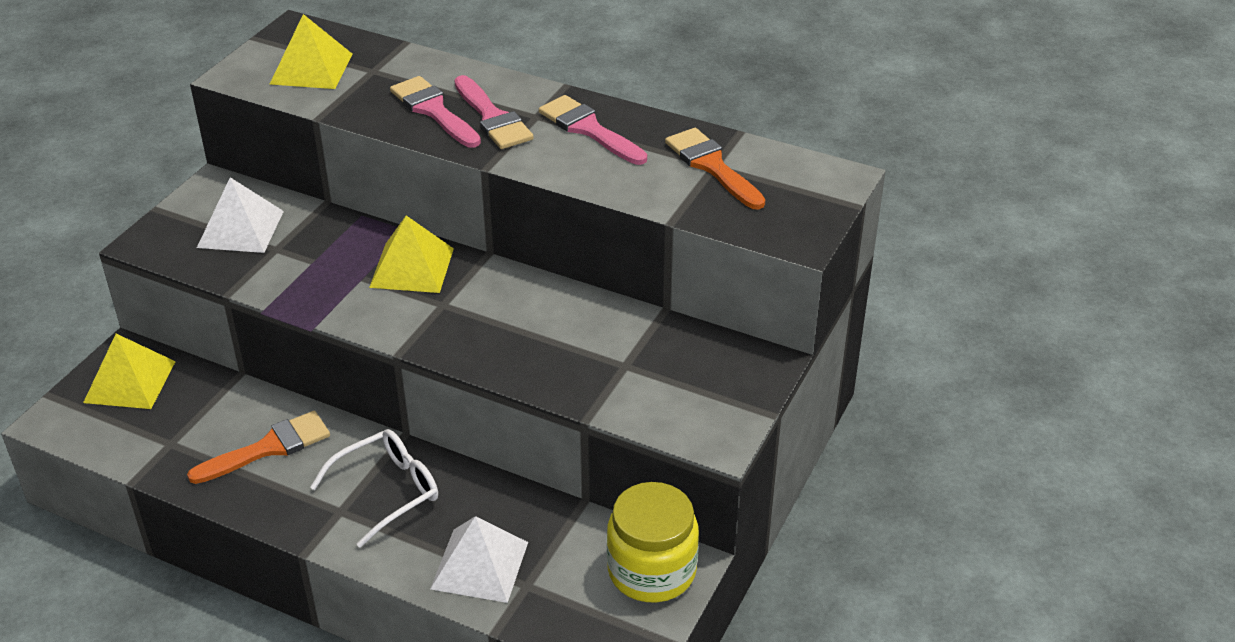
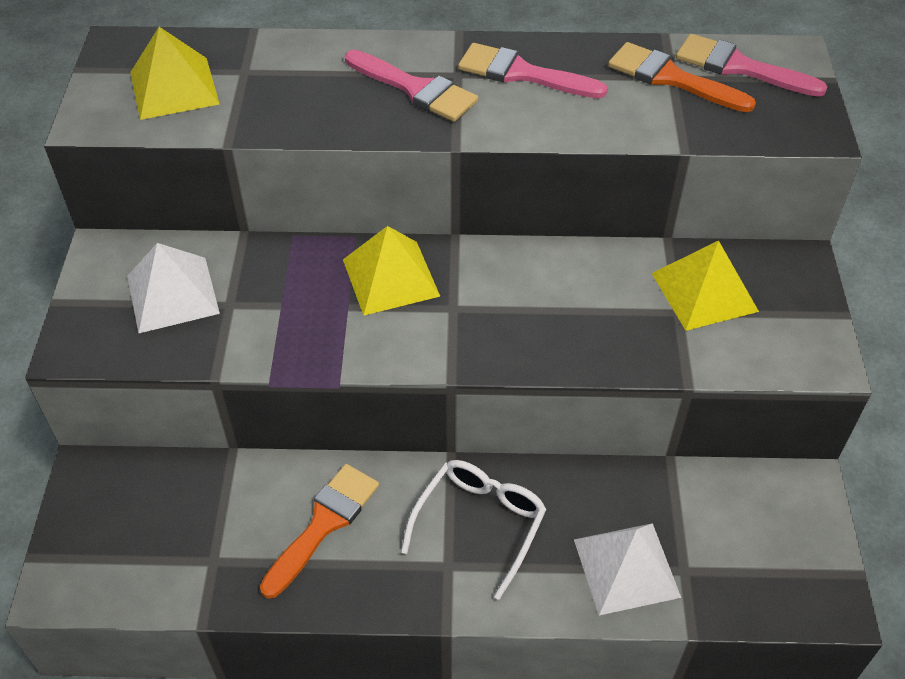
camera: 25 degrees left, 10 degrees up
(130, 381) = (116, 505): yellow pyramid -> yellow pyramid (704, 292)
(434, 111) = (348, 99): pink brush -> pink brush (740, 67)
(651, 570) = (782, 506): yellow jar -> none

